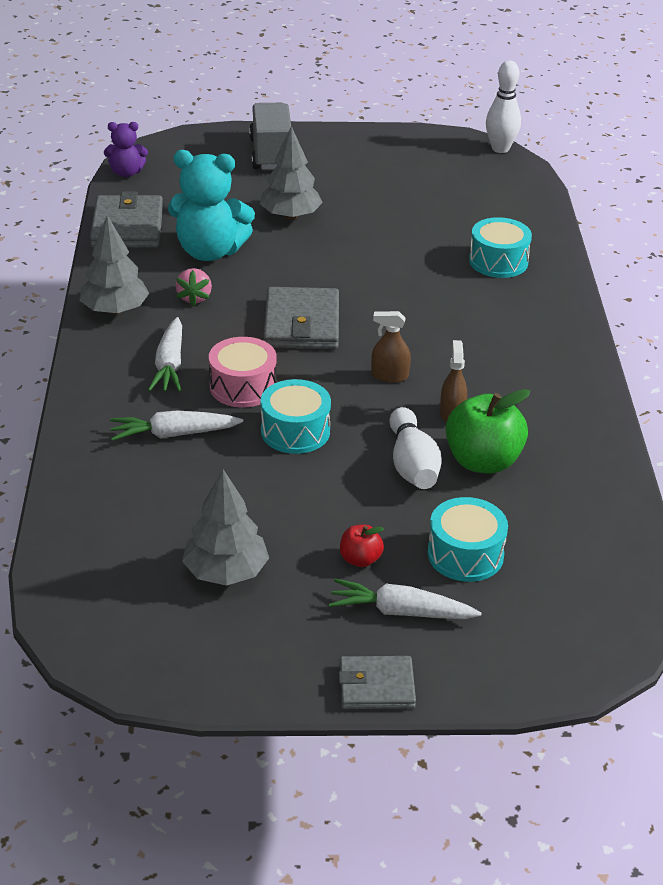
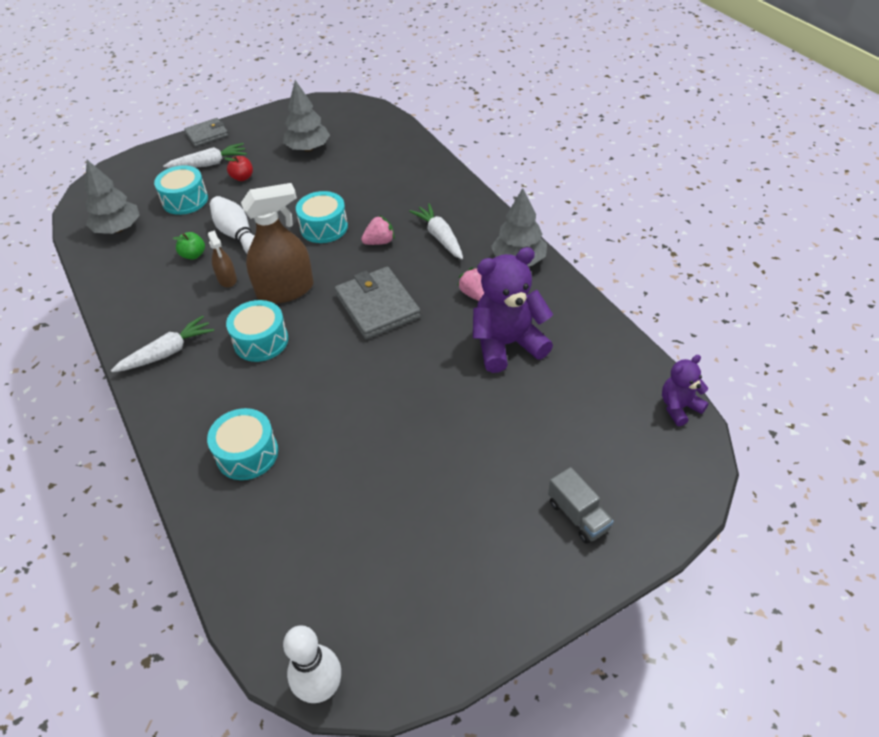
camera: 155 degrees right, 10 degrees up
(127, 227) = (599, 340): grey wallet -> none
(174, 434) = (395, 198): white carrot -> white carrot (167, 352)
(210, 252) = (507, 344): turquoise teddy bear -> purple teddy bear
(243, 386) = (379, 242): pink drum -> pink strawberry
(271, 154) = (578, 515): grey truck -> grey truck, size x0.62
(290, 216) = (478, 422): grey tree -> grey tree (118, 229)
(389, 376) = (285, 290): brown spray bottle -> brown spray bottle, size x2.01
(444, 337) = (261, 341): none -> turquoise drum
(483, 461) = (193, 255): green apple -> green apple, size x0.50

